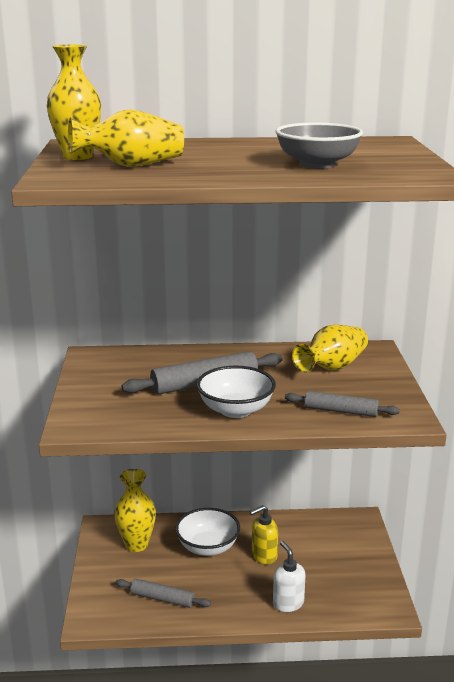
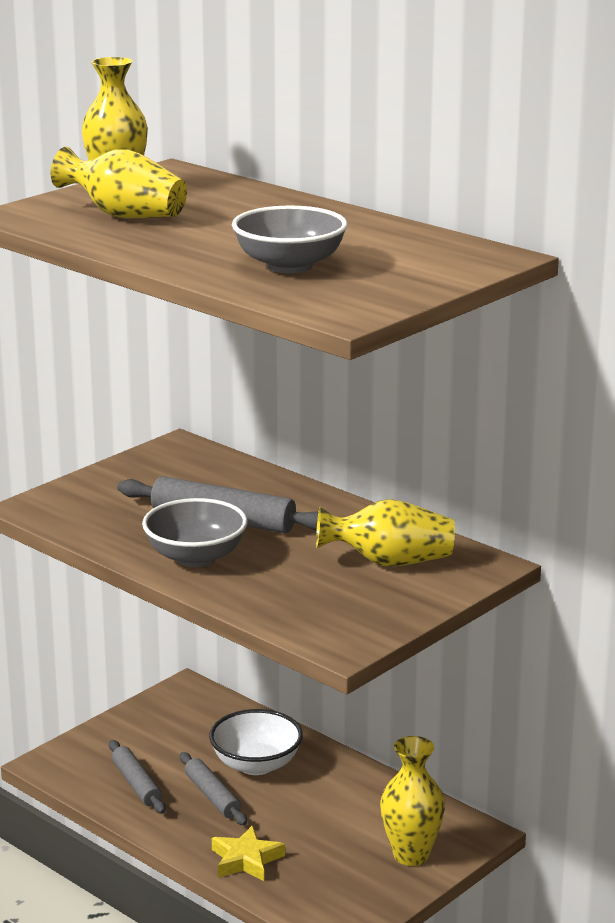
camera: 45 degrees right, 0 degrees up
(136, 544) = (191, 723): yellow vase -> yellow vase (411, 855)
(235, 410) = (196, 557): white bowl -> grey bowl
(264, 556) = (298, 805): yellow soap dispenser -> none
(288, 603) = (246, 860): white soap dispenser -> yellow star
(340, 411) = (292, 606): grey rolling pin -> grey rolling pin (213, 796)

